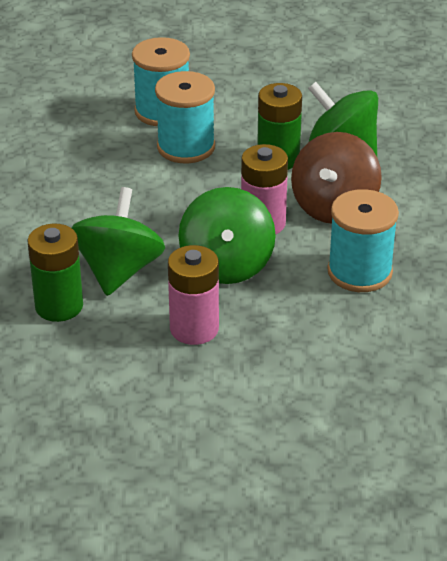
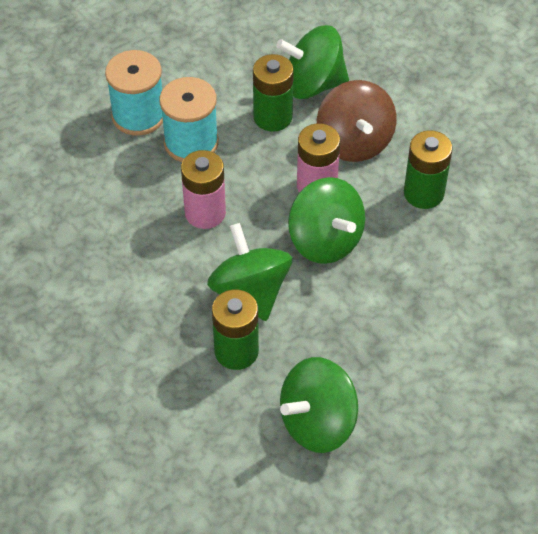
camera: 35 degrees left, 15 degrees up
(70, 392) = (317, 422): none -> green spinning top
(194, 329) = (354, 312): pink battery -> pink battery (205, 213)
(359, 272) = (423, 193): turquoise spool -> green battery

